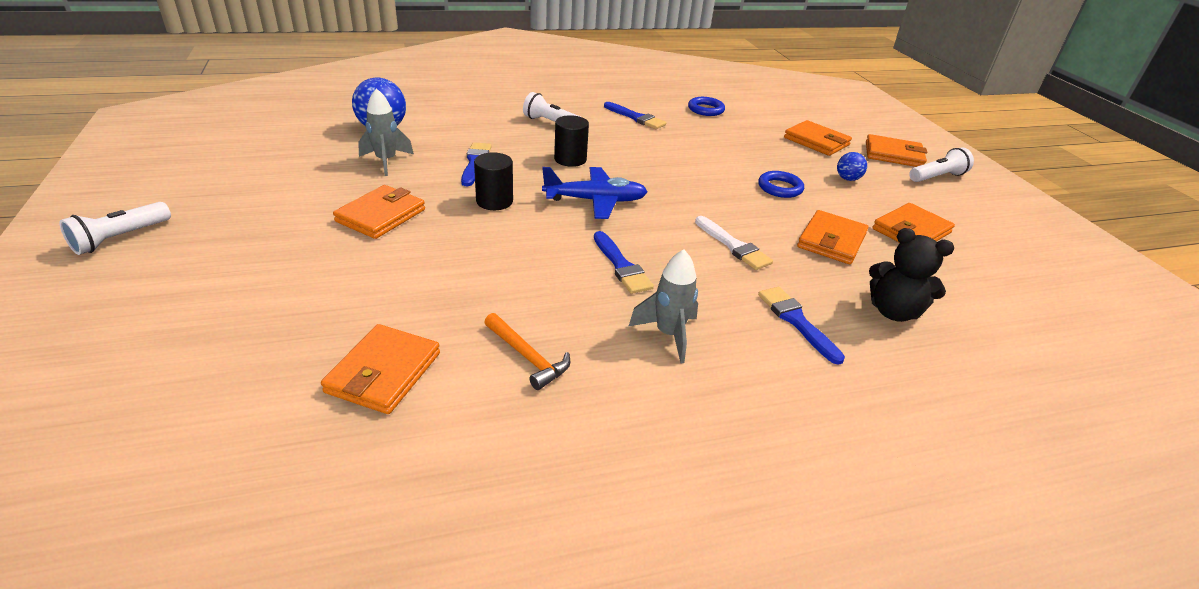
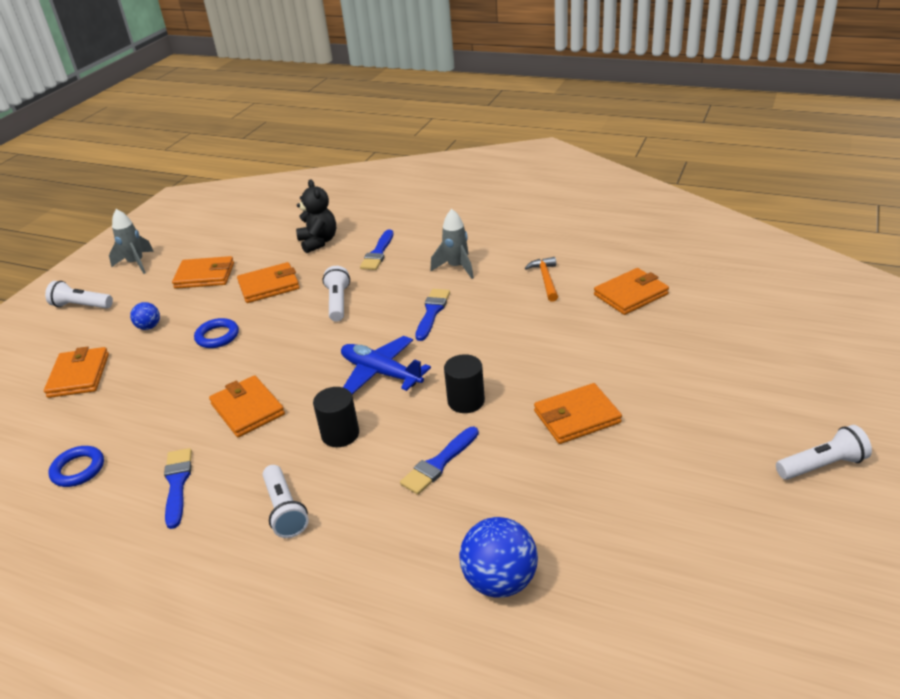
camera: 135 degrees left, 0 degrees up
(386, 161) = (532, 500): grey rocket -> grey rocket (136, 263)
(733, 246) = (338, 302): white brush -> white flashlight
(893, 155) = (55, 337): orange wallet -> orange wallet (248, 409)

